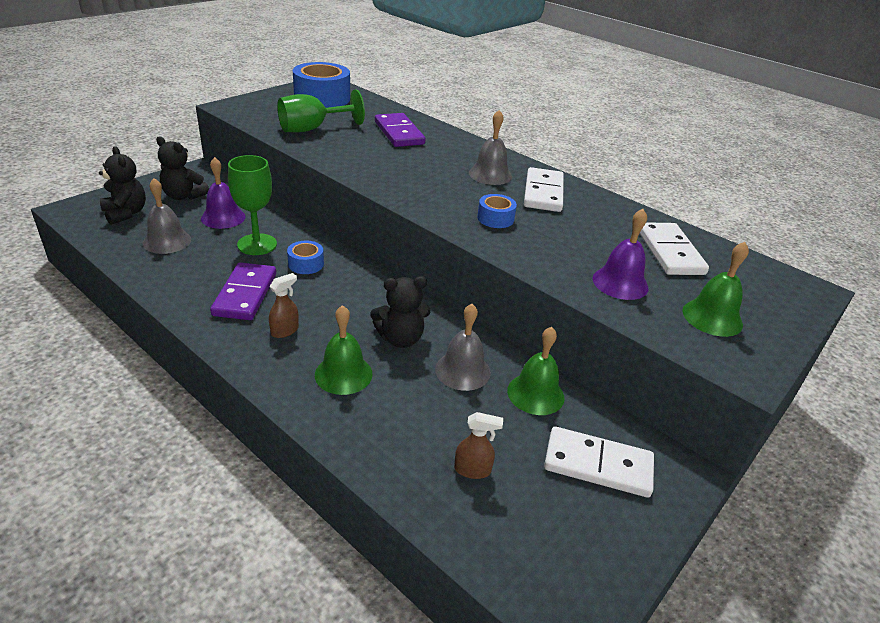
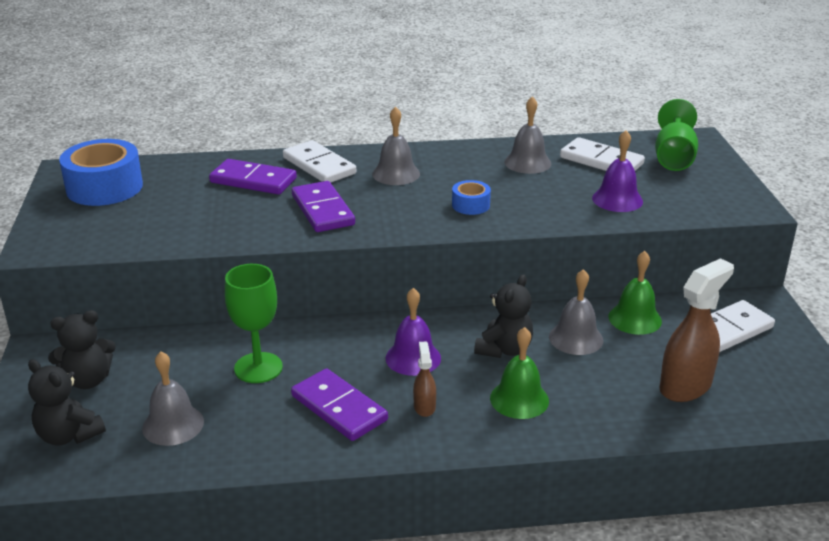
camera: 45 degrees left, 5 degrees down
(125, 213) = (69, 435): black teddy bear -> black teddy bear turned 150 degrees counterclockwise
(223, 217) = (174, 370): purple bell -> purple bell (413, 358)
(306, 264) = (331, 352): blue tape -> none
(312, 129) = (172, 221): green goblet -> green goblet (673, 157)
(398, 167) = (322, 210): none -> purple domino
(472, 470) = (685, 386): brown spray bottle -> brown spray bottle, size x2.00
(543, 193) = (457, 166): white domino -> white domino (319, 166)
(602, 219) = (527, 162): none -> grey bell
(712, 317) = (691, 188): green bell -> none

